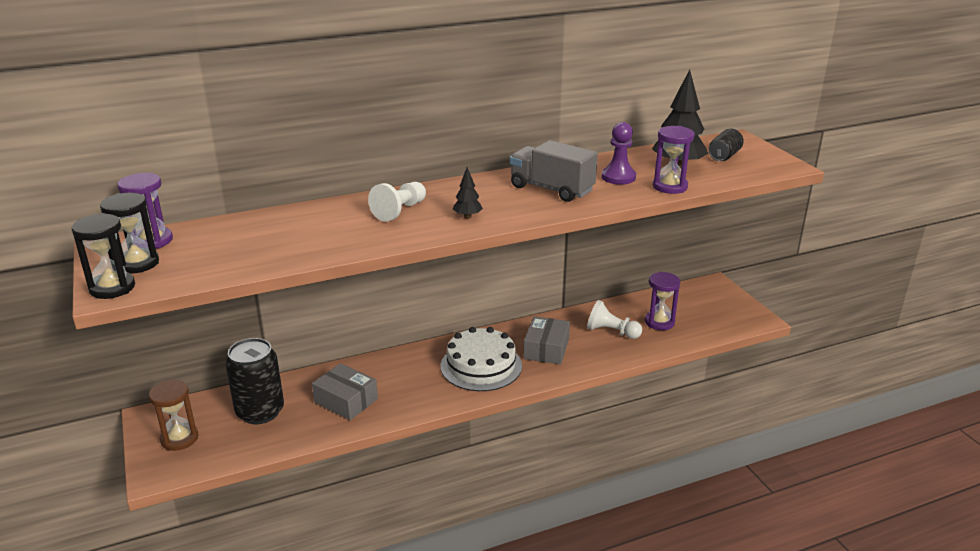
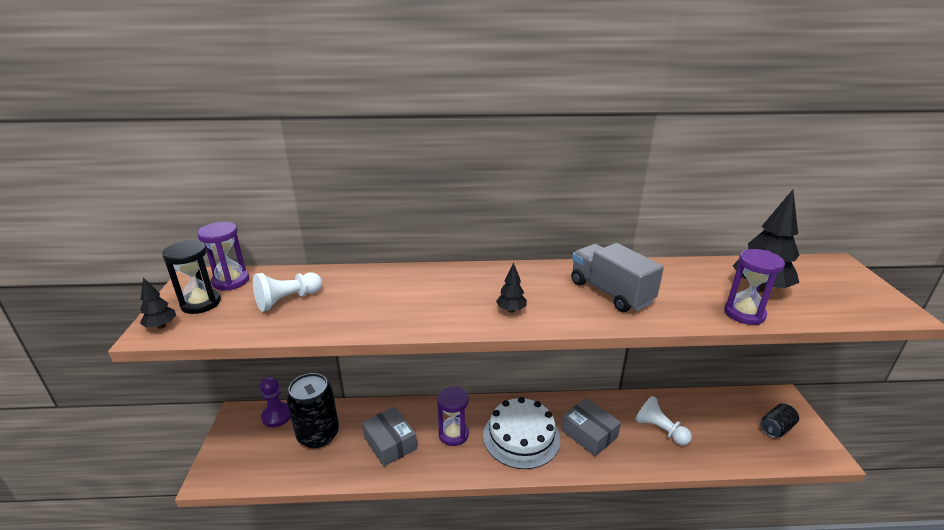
camera: 20 degrees right, 0 degrees up
(112, 288) = (161, 326): black hourglass -> black tree
(179, 438) = (246, 445): brown hourglass -> none
(400, 211) = (451, 290): white pawn -> white pawn (287, 300)
(546, 349) = (589, 433): grey box -> grey box turned 75 degrees counterclockwise
(618, 177) = (688, 290): purple pawn -> purple pawn (277, 416)
(659, 322) = (713, 430): purple hourglass -> purple hourglass (453, 434)
(724, 156) = (818, 284): black can -> black can (776, 428)

